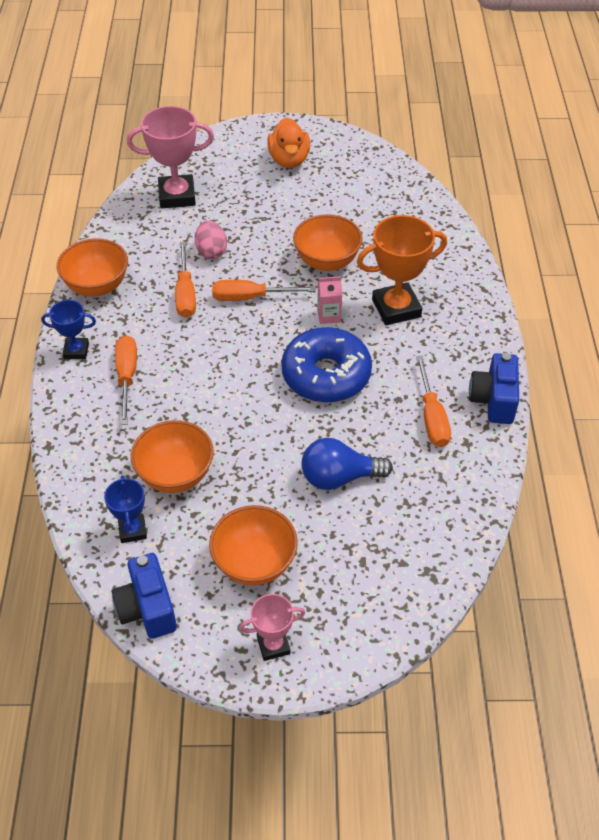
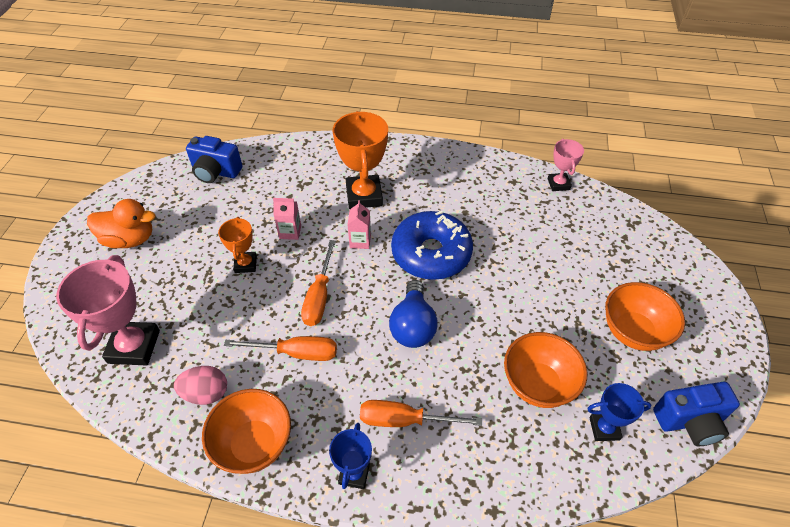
camera: 80 degrees left, 0 degrees up
(211, 251) = (240, 322): pink egg -> pink egg (206, 393)
(273, 645) = (710, 329): pink trophy -> pink trophy (558, 184)
(278, 240) = (246, 264): none -> orange trophy
(327, 261) = (290, 232): orange bowl -> pink carton
(339, 477) = (544, 262): blue light bulb -> blue light bulb (413, 326)
(432, 417) = (486, 195): orange screwdriver -> none
(493, 400) = (474, 159): blue camera -> blue camera (216, 172)

